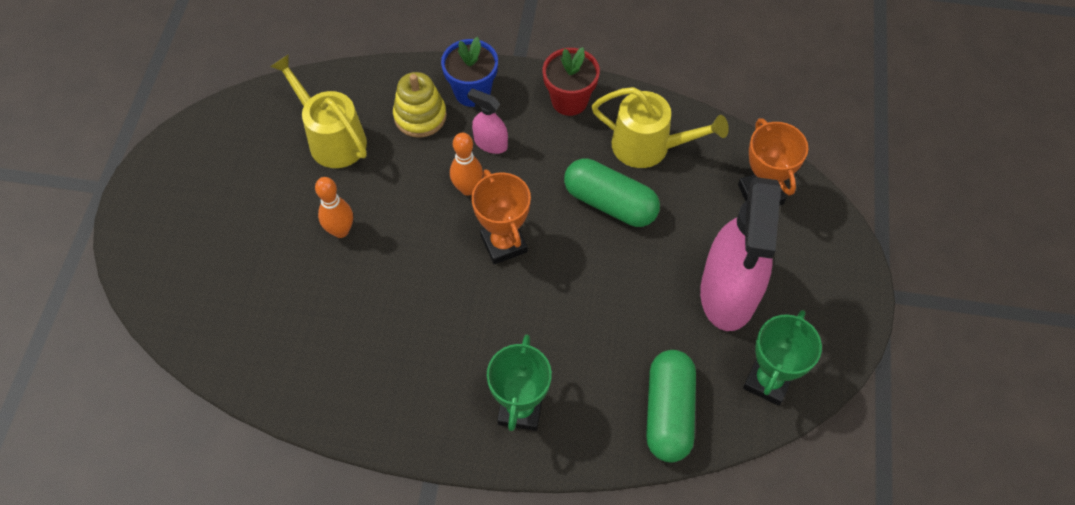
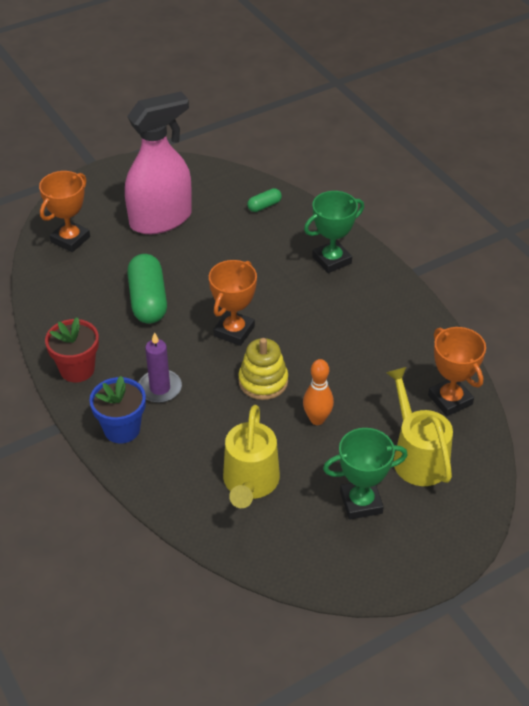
camera: 130 degrees left, 15 degrees down
(248, 354) = (450, 400): none -> orange trophy
(420, 116) = (176, 444): yellow stacking toy -> yellow stacking toy (263, 381)
(468, 188) = (211, 375): orange bowling pin -> none
(490, 143) = (160, 388): pink spray bottle -> purple candle
(649, 146) = (80, 307): yellow watering can -> yellow watering can (417, 456)
(669, 412) = (264, 206): green capsule -> green capsule, size x0.49
(768, 381) = (202, 181): green trophy -> green trophy (361, 502)

